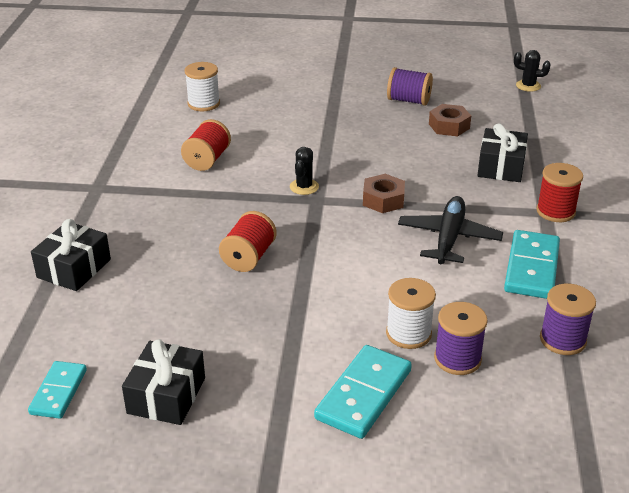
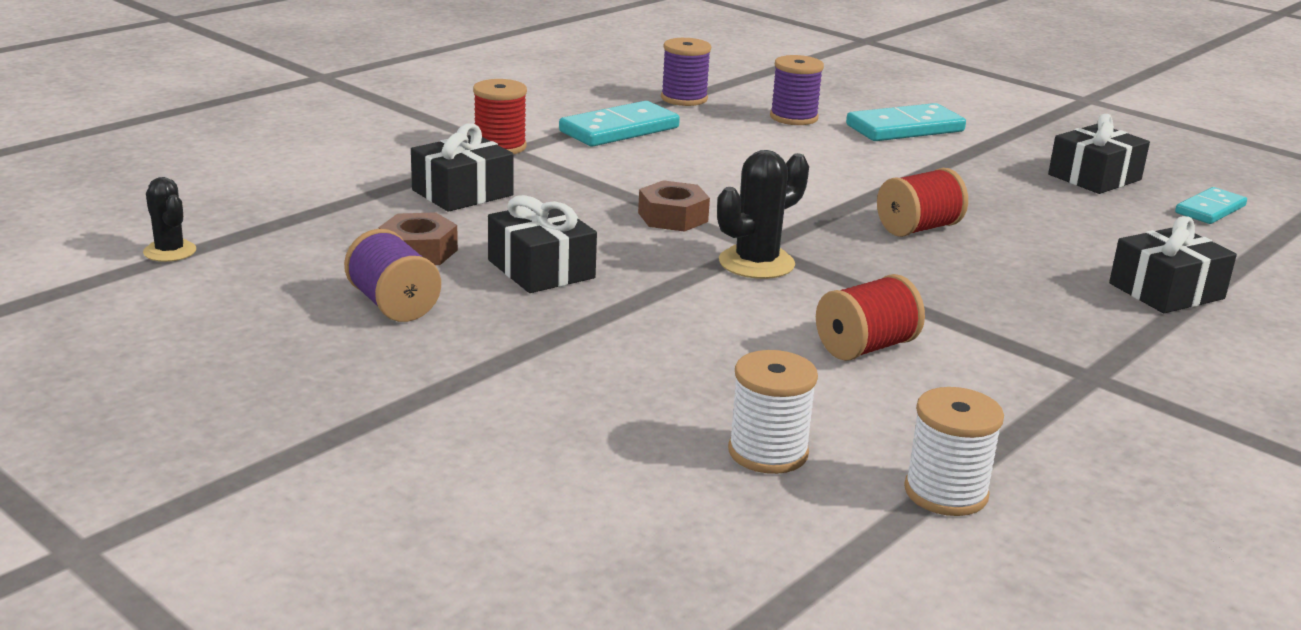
camera: 145 degrees left, 10 degrees down
(304, 187) = (756, 263): black cactus -> black cactus, size x1.55
(388, 140) = (541, 269): none -> black gift
(408, 334) = (815, 138): white spool -> white spool (946, 493)
(448, 238) = (659, 169): black plane -> none

